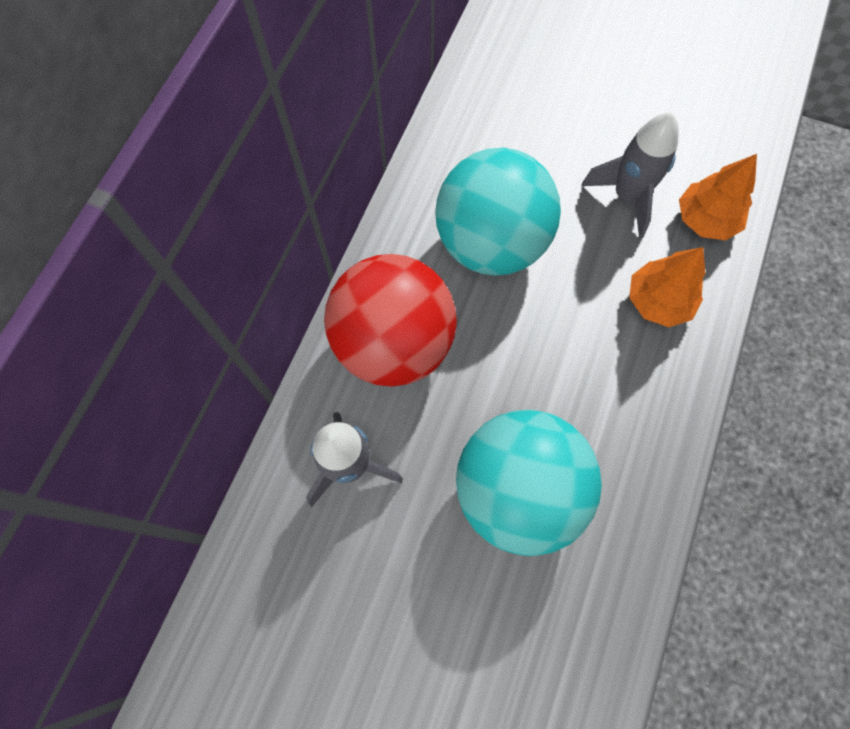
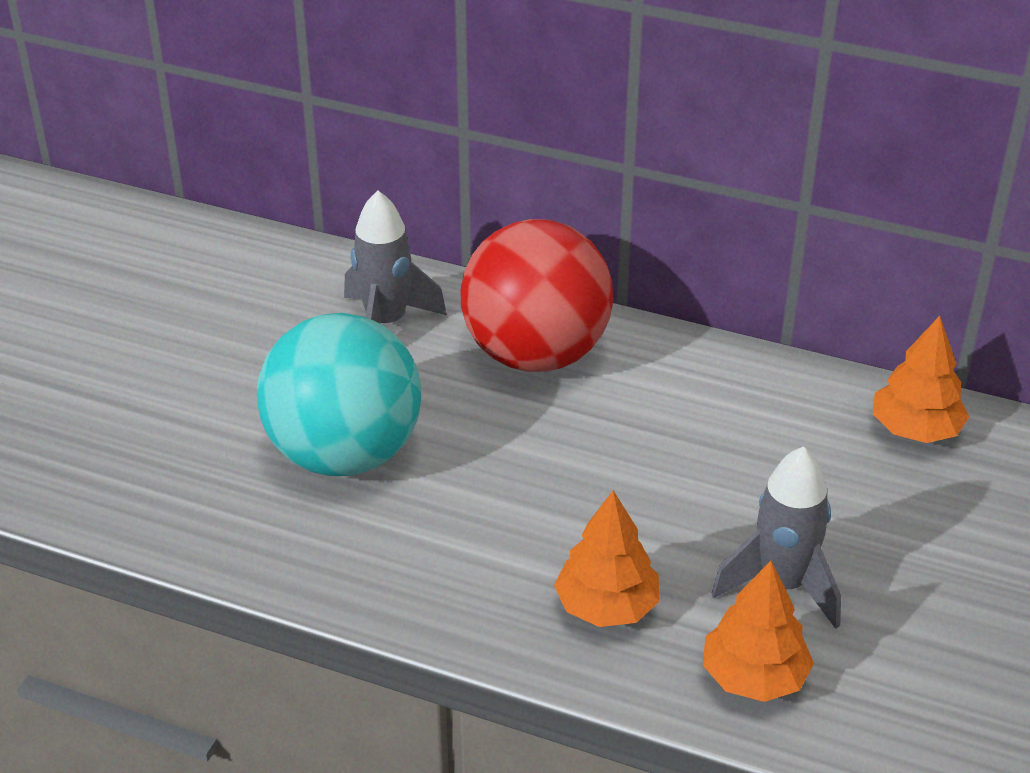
camera: 90 degrees right, 30 degrees down
(476, 105) = (915, 430): none -> orange tree
(491, 244) = (684, 439): turquoise ball -> none

